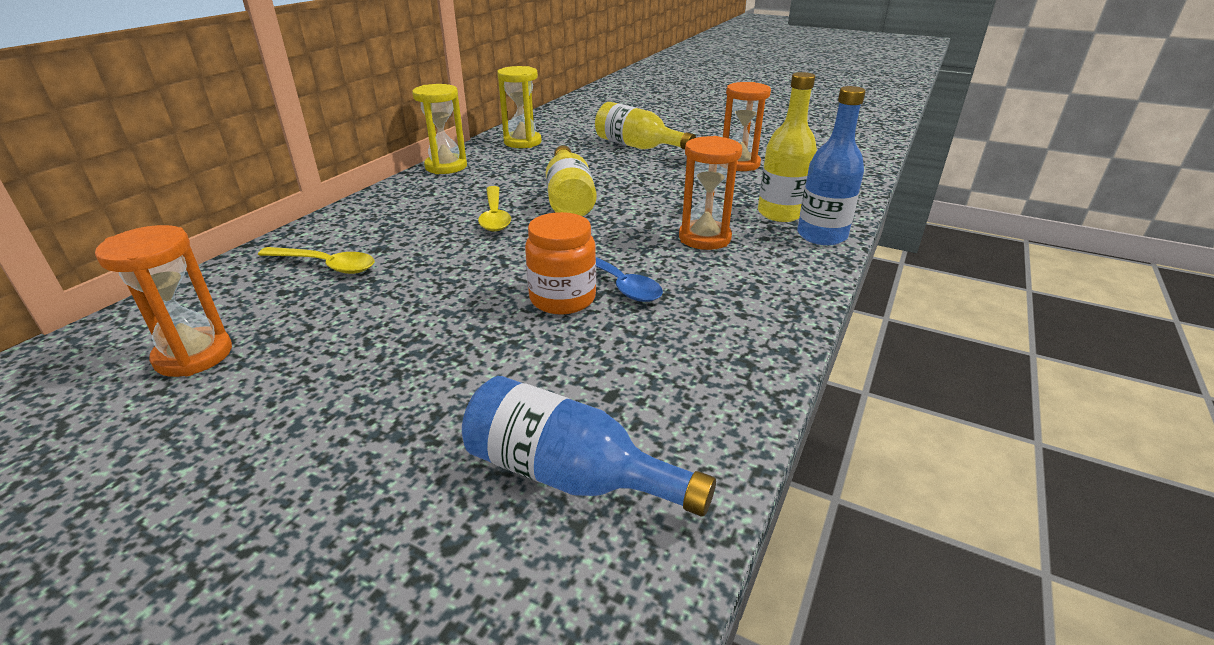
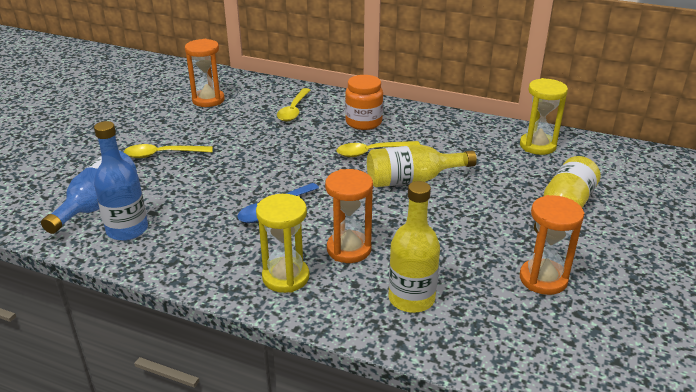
camera: 85 degrees right, 0 degrees up
(401, 402) = (162, 154): none -> yellow spoon
(446, 167) = (460, 120): yellow hourglass -> yellow hourglass (285, 277)
(562, 299) = (253, 189): orange jar -> orange jar (363, 122)
(821, 235) = (364, 321): blue bottle -> blue bottle (127, 230)

